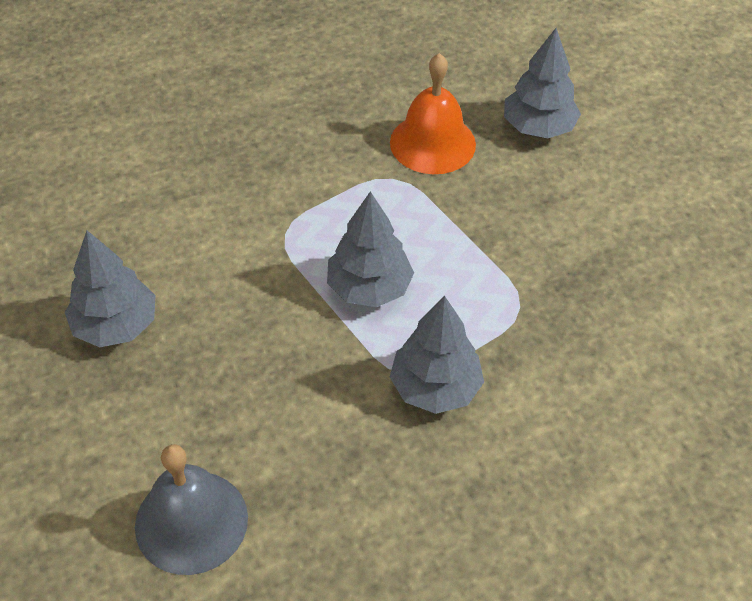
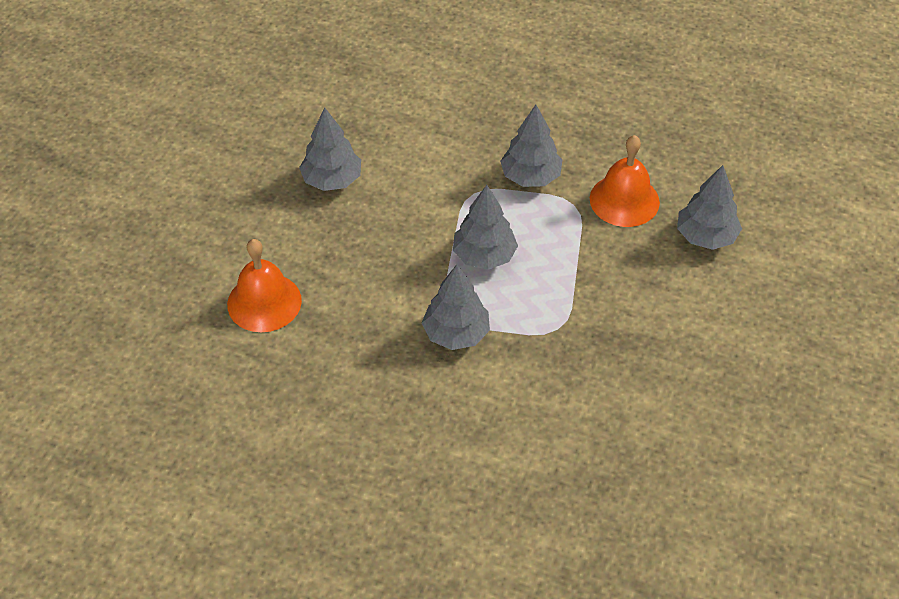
camera: 45 degrees right, 0 degrees up
(191, 521) = (264, 302): grey bell -> orange bell
(322, 179) = (530, 177): none -> grey tree

